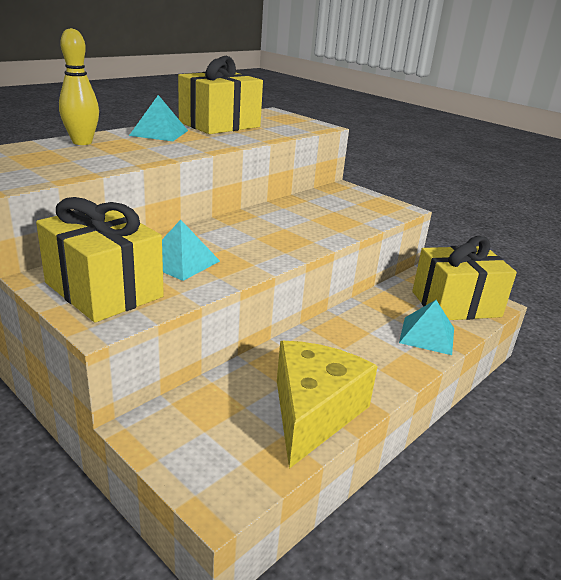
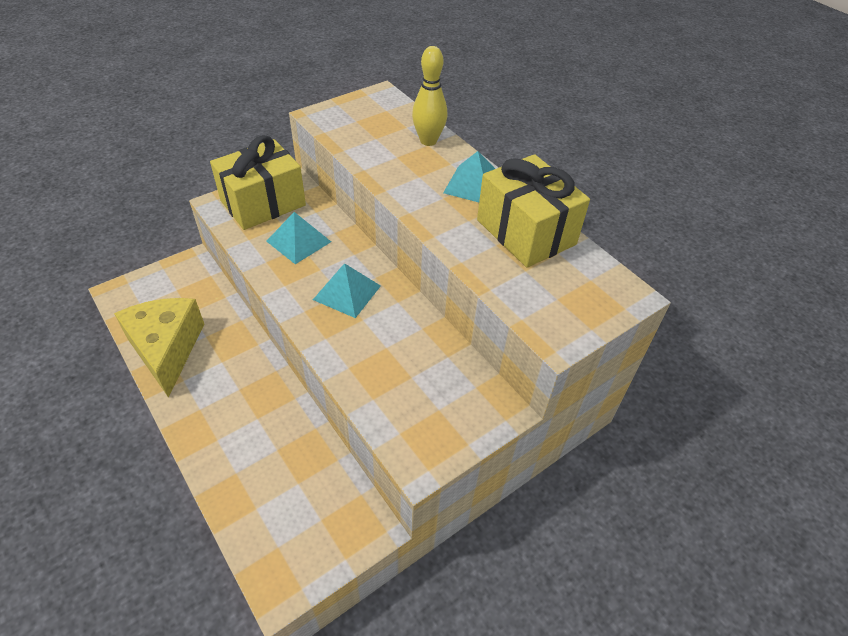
camera: 100 degrees right, 20 degrees up
(313, 413) = (166, 349): yellow cheese -> yellow cheese turned 135 degrees counterclockwise
(427, 335) = (236, 471): turquoise pyramid -> turquoise pyramid (347, 292)
(456, 304) = (289, 533): yellow gift -> none

